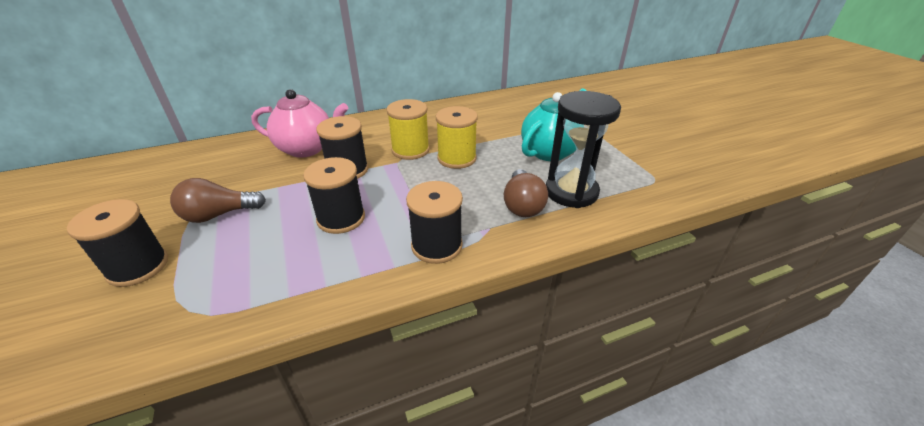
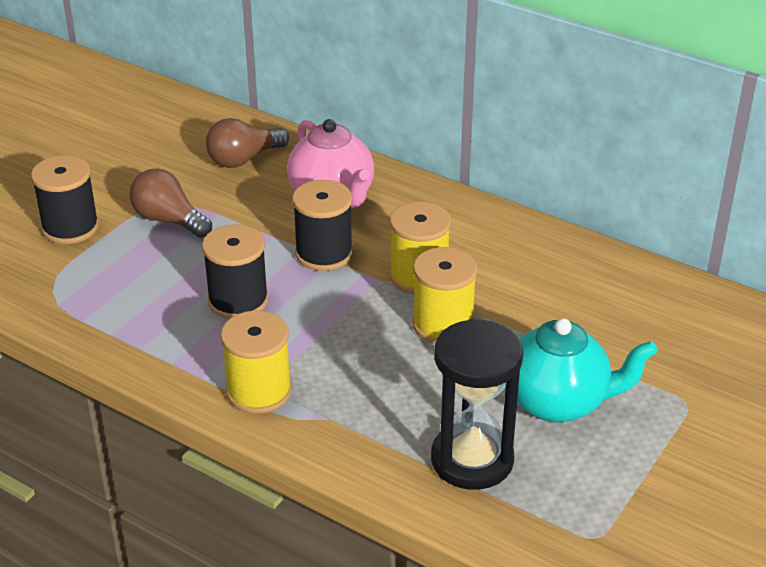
camera: 55 degrees right, 0 degrees up
(437, 246) = (259, 391): black spool -> yellow spool
(522, 205) = (397, 426): brown light bulb -> brown light bulb (244, 159)

